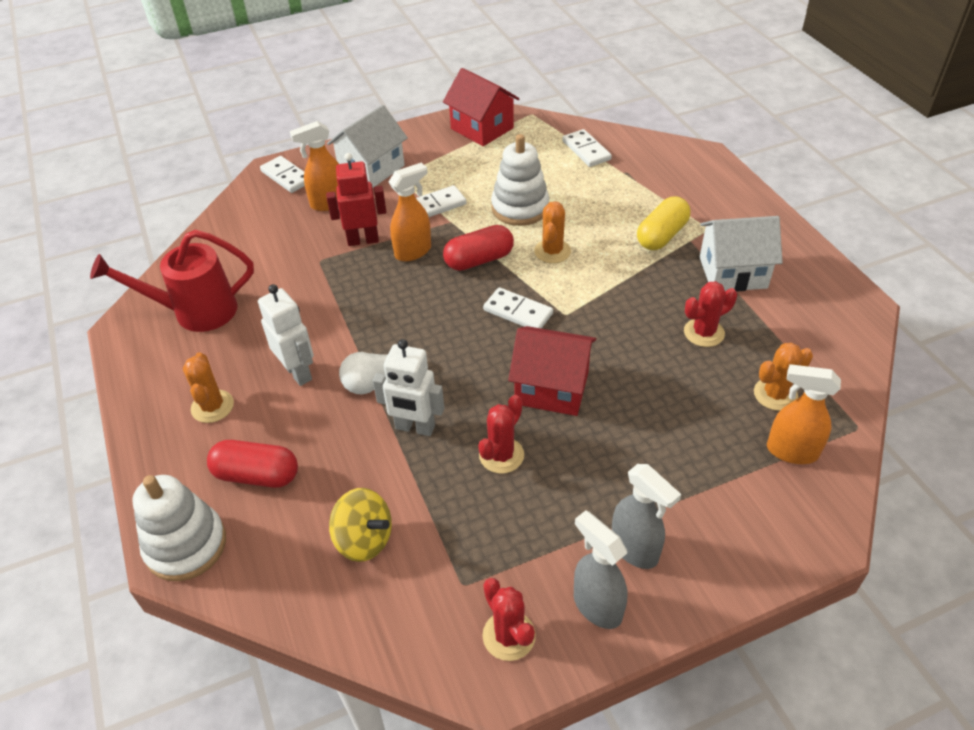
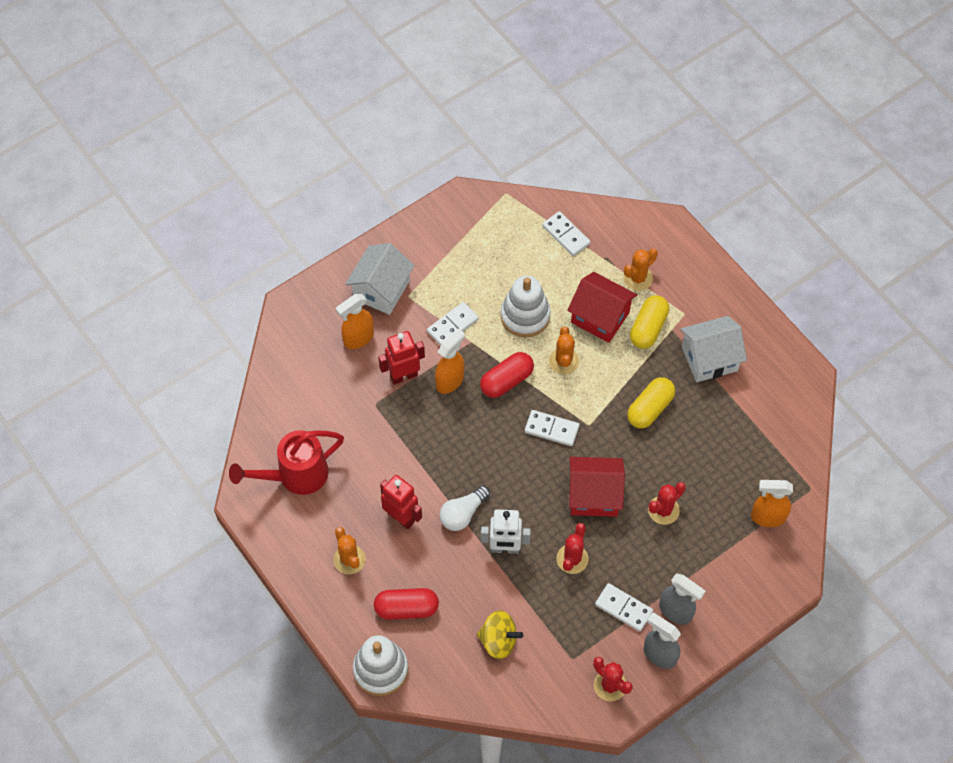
camera: 15 degrees left, 15 degrees up
(286, 176) = (308, 312): white domino -> white domino (623, 608)
(298, 372) = (401, 517): white robot -> red robot
(482, 128) = (465, 220): red house -> red house (600, 317)
(647, 309) = (650, 408): none -> yellow capsule
(704, 333) = (695, 424): red cactus -> red cactus (663, 510)
(775, 394) = (752, 471): orange cactus -> orange cactus (638, 278)

